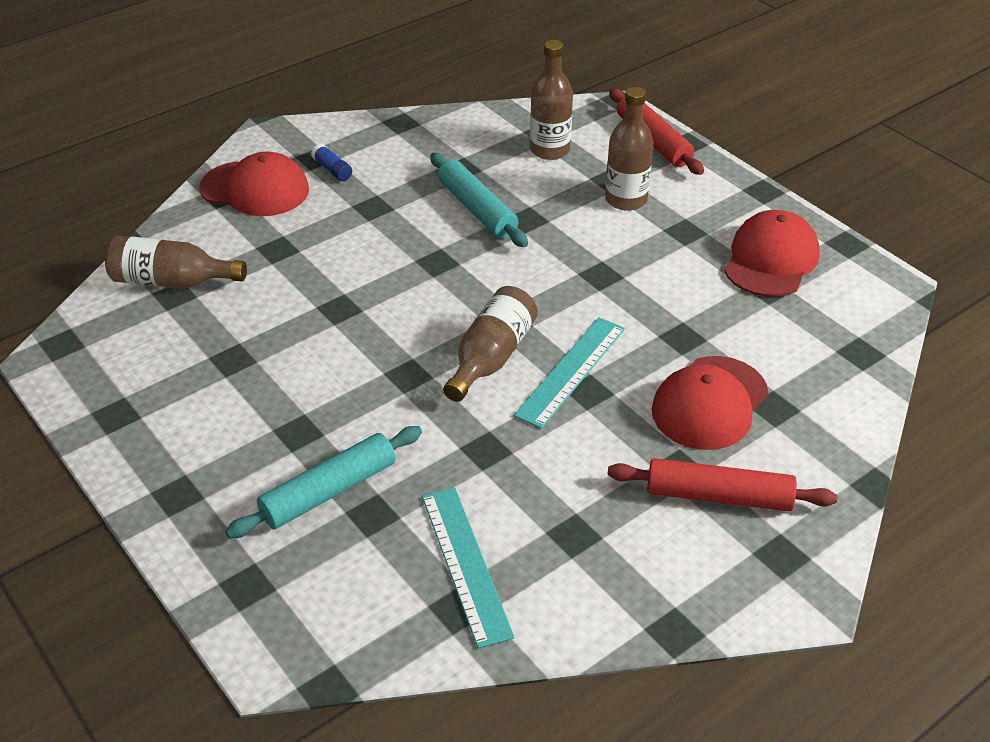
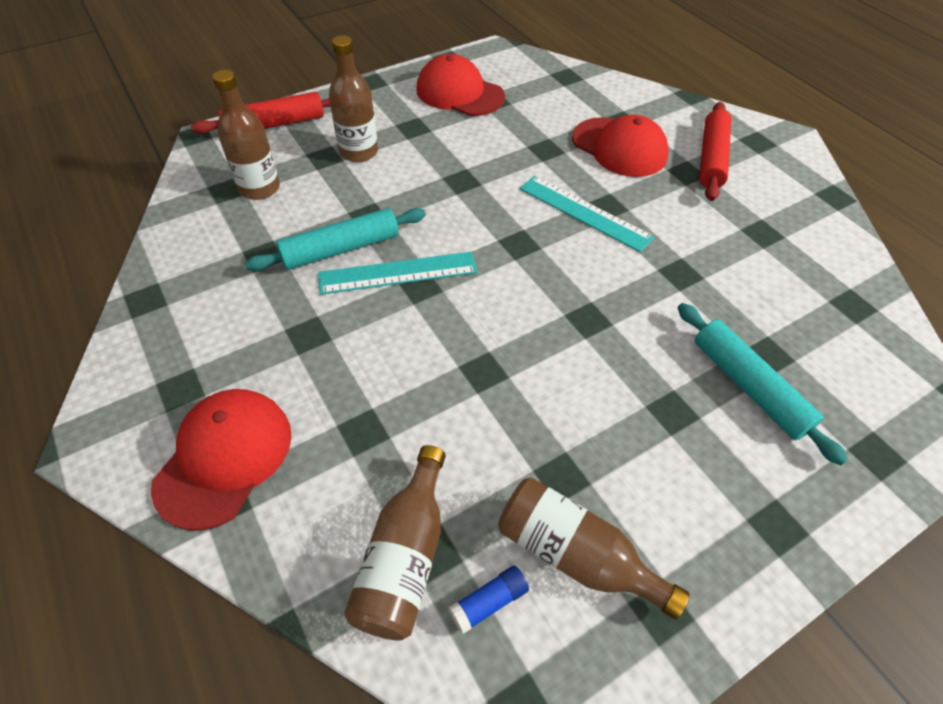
camera: 85 degrees left, 10 degrees up
(332, 170) = (216, 370): blue glue stick -> blue glue stick (488, 602)
(465, 564) = (808, 296): turquoise ruler -> turquoise ruler (398, 273)
(491, 357) = (566, 259): brown bottle -> brown bottle (575, 554)

